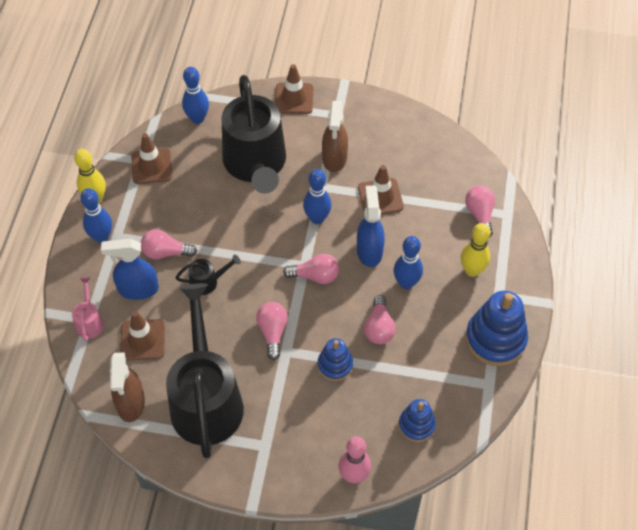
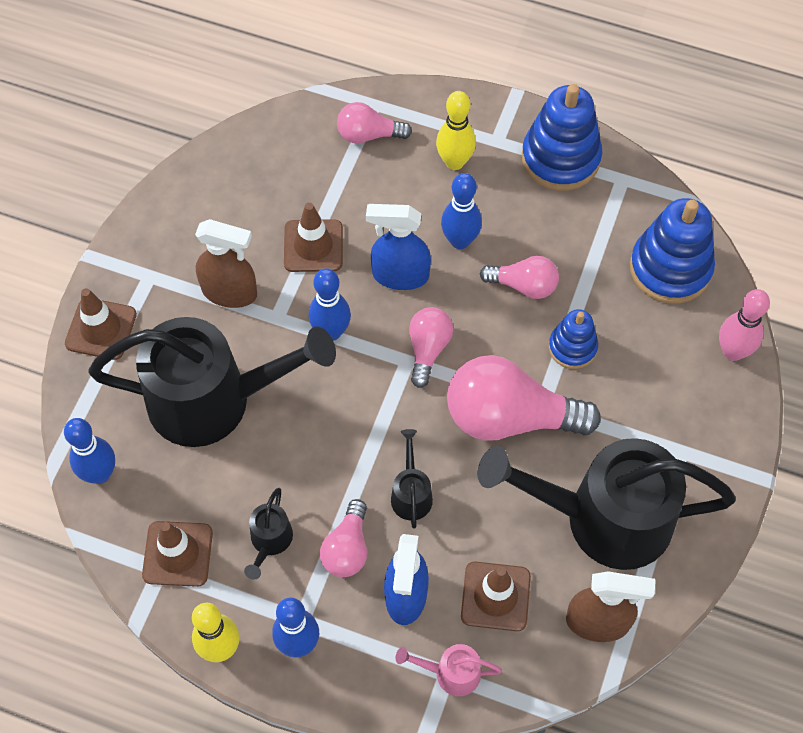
camera: 80 degrees left, 5 degrees up
(165, 211) = (269, 542): none -> black watering can
(272, 332) = (510, 417): pink light bulb -> pink light bulb, size x1.86
(416, 425) = (670, 268): blue stacking toy -> blue stacking toy, size x1.73

